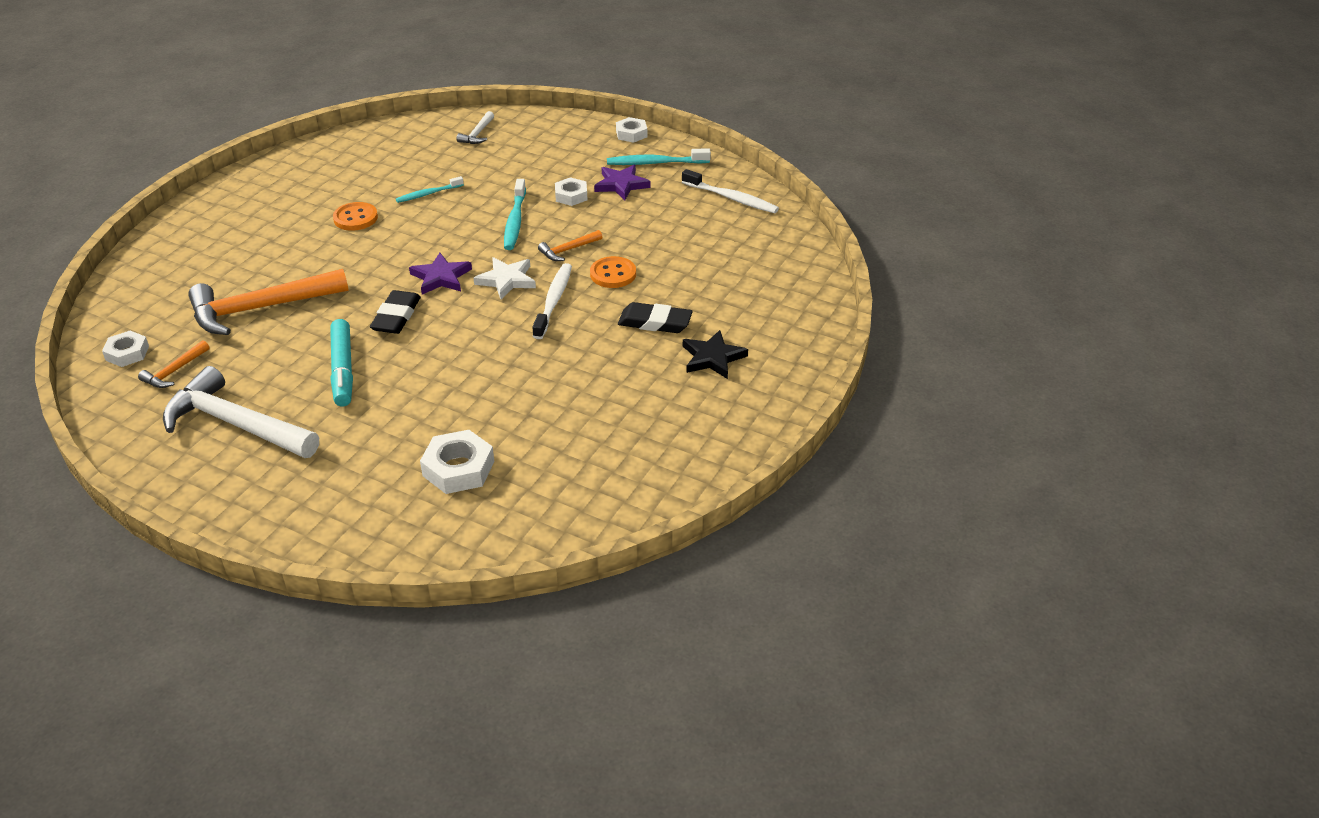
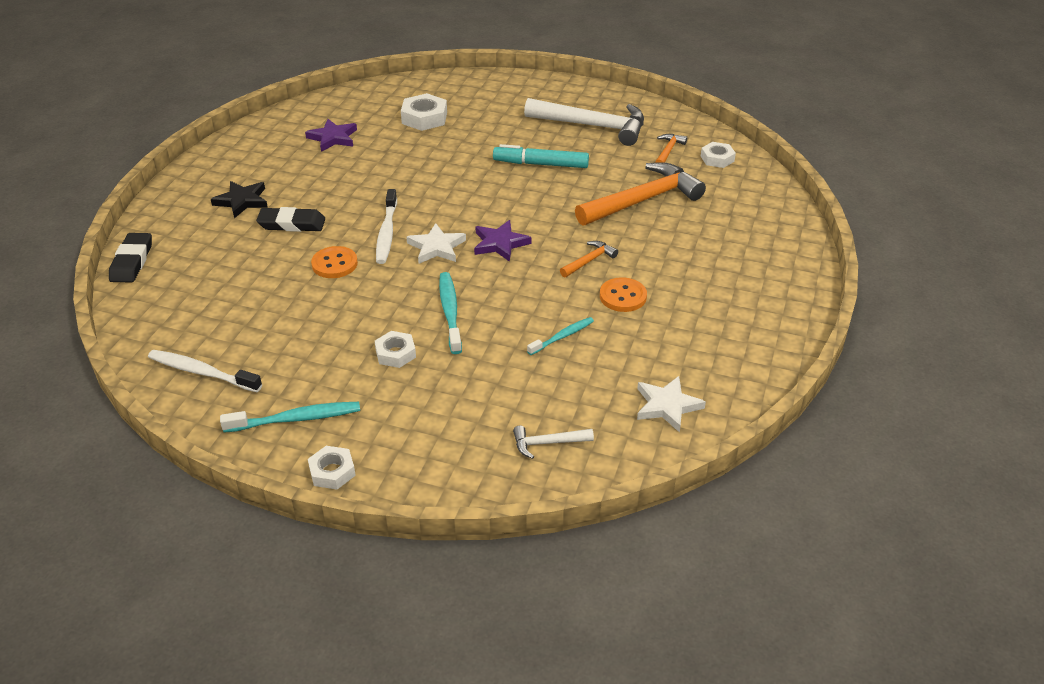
camera: 170 degrees right, 0 degrees up
(343, 370) = (541, 164): turquoise marker -> turquoise marker turned 60 degrees counterclockwise
(379, 145) = (667, 406): none -> white star
(396, 316) = (521, 206): black eraser -> black eraser (132, 261)
(477, 134) = (547, 443): white hammer -> white hammer turned 105 degrees counterclockwise
(568, 250) = (384, 284): orange hammer -> orange hammer (589, 261)
(621, 185) = (337, 377): purple star -> purple star (333, 138)

